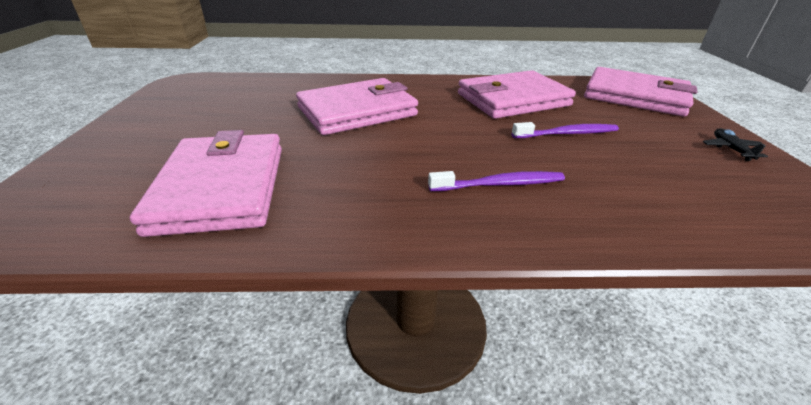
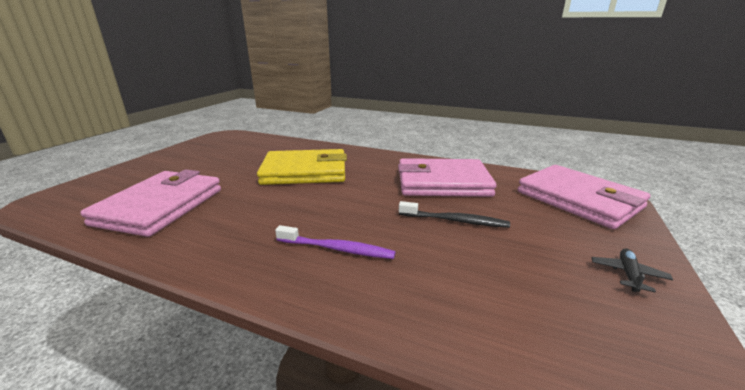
camera: 25 degrees right, 10 degrees down
(357, 111) = (305, 172): pink wallet -> yellow wallet
(567, 134) = (455, 221): purple toothbrush -> black toothbrush

